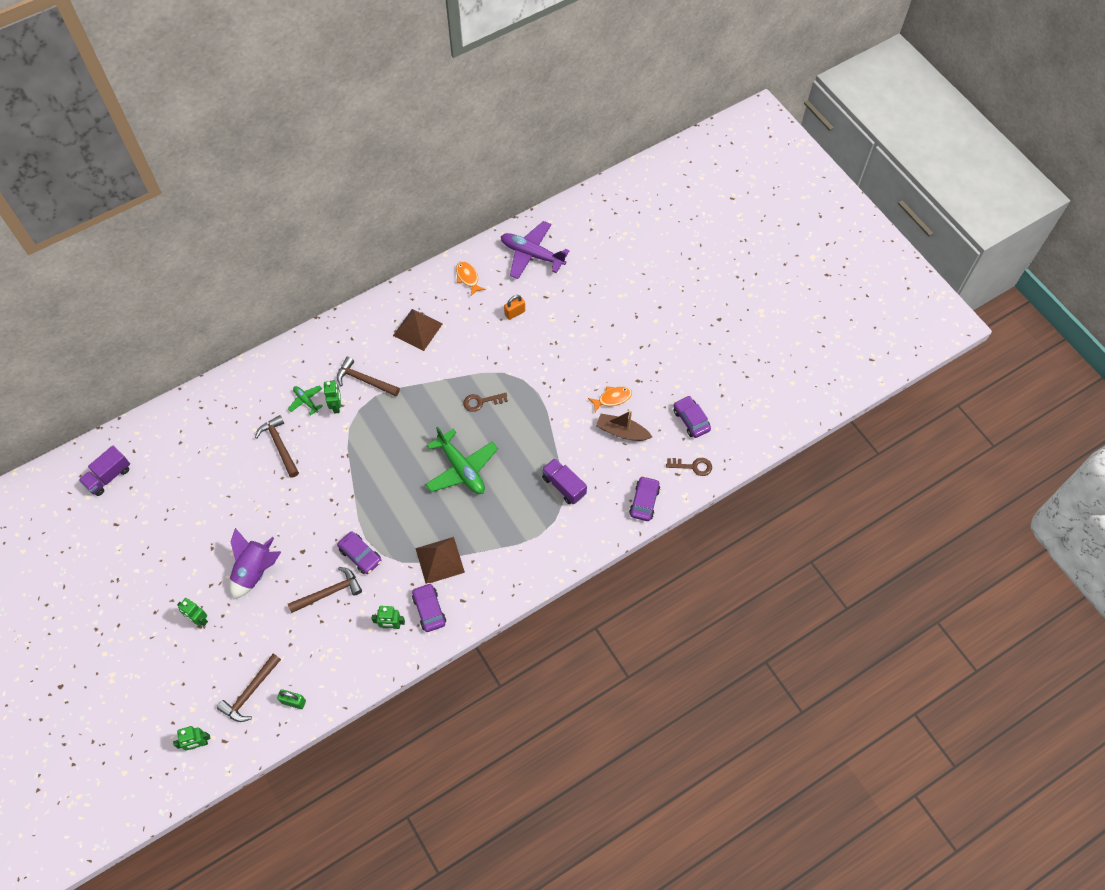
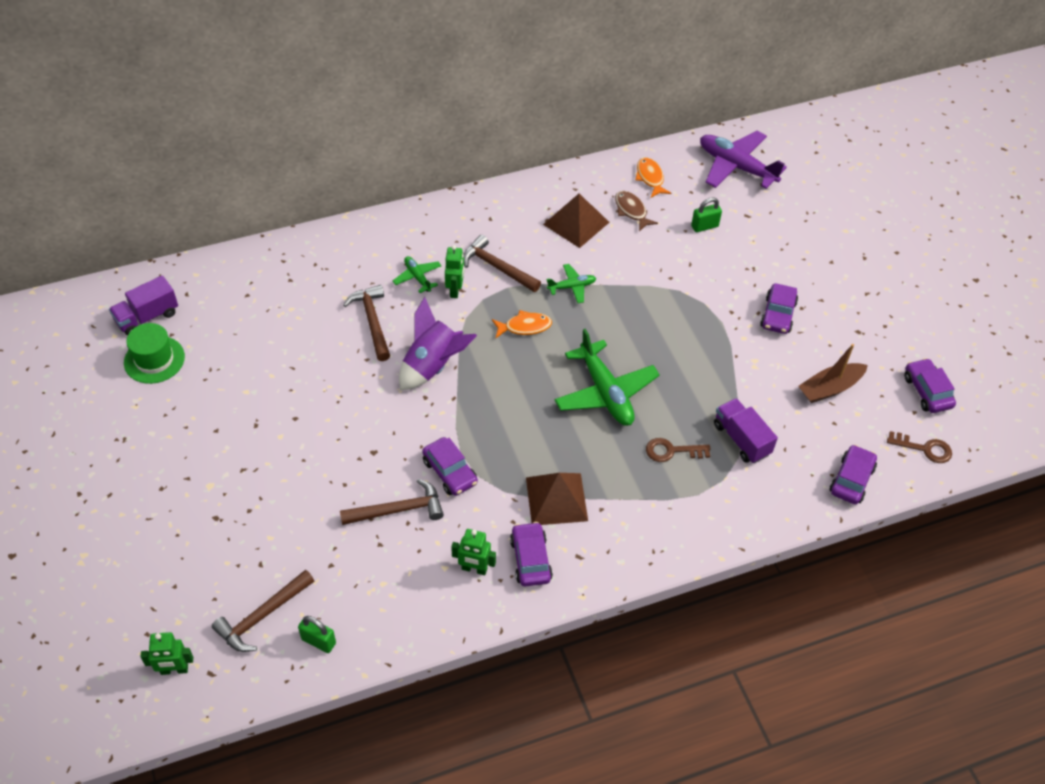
camera: 10 degrees right, 10 degrees down
(123, 511) = (154, 359): none -> green hat
(199, 619) = (217, 509): green robot -> none
(255, 571) = (306, 464): purple rocket -> purple rocket (433, 366)
(423, 386) = (572, 287): none -> green plane
(458, 310) = (631, 211): none -> brown fish
(481, 402) = (645, 319): brown key -> brown key (672, 451)
(515, 313) = (704, 226): orange padlock -> green padlock
(578, 378) = (778, 315): none -> purple car
(612, 398) = (821, 346): orange fish -> orange fish (524, 327)
(622, 432) = (830, 388): brown boat -> brown boat turned 60 degrees counterclockwise

